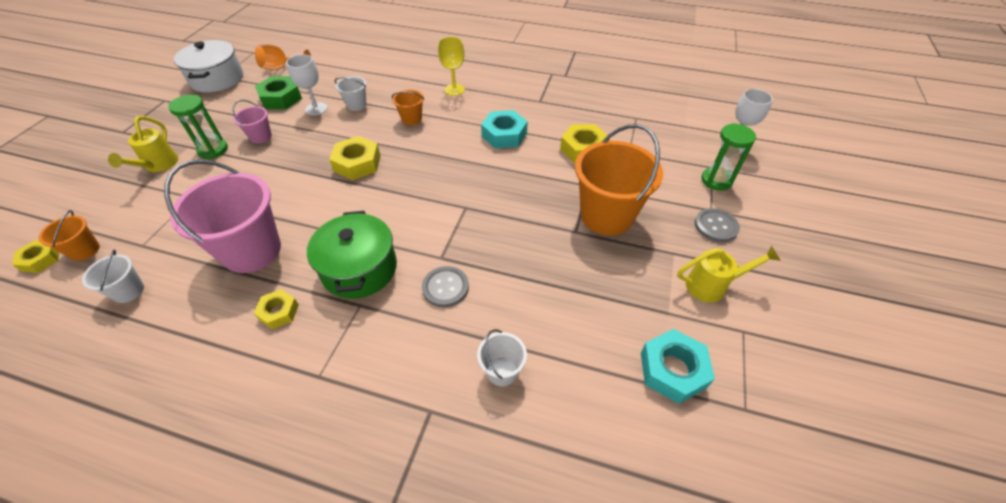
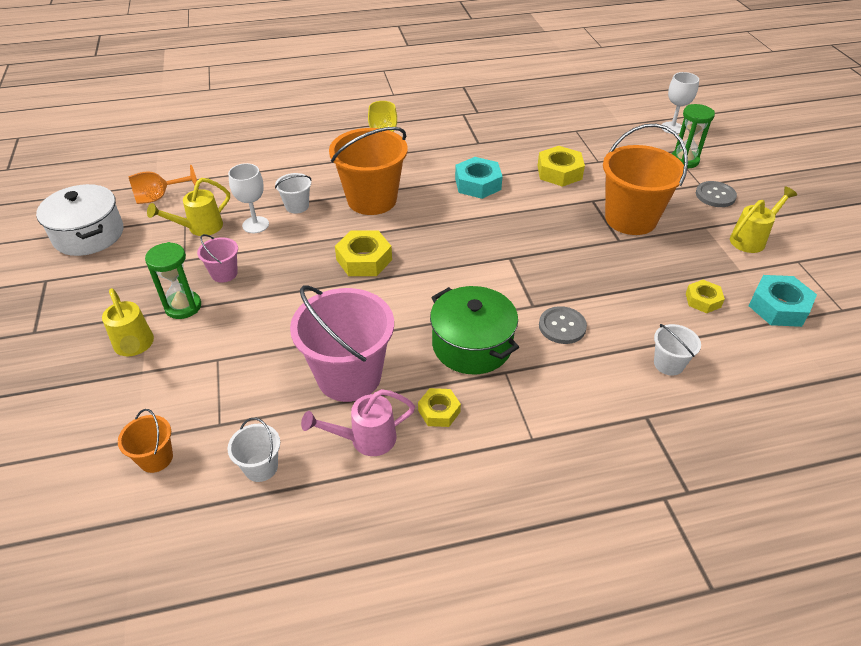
camera: 30 degrees left, 5 degrees down
(41, 260) = (111, 490): yellow nut -> yellow nut (703, 300)
(208, 307) = (365, 439): none -> pink watering can
(281, 98) = (199, 228): green nut -> yellow watering can
(411, 119) = (372, 200): orange bucket -> orange bucket, size x2.15

